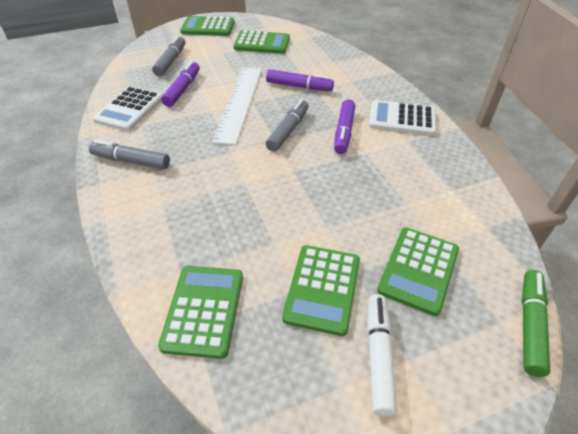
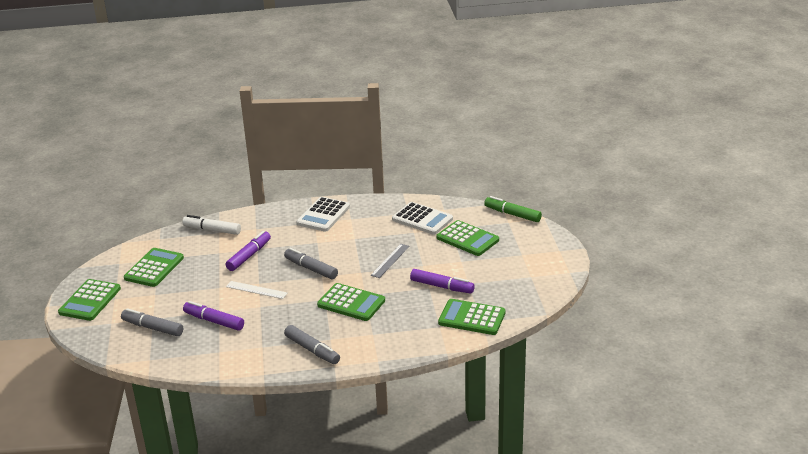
camera: 75 degrees left, 15 degrees down
(129, 109) = (230, 353): white calculator -> white calculator (422, 219)
(131, 161) = (312, 350): grey marker -> grey marker turned 75 degrees counterclockwise
(239, 103) = (256, 290): white ruler -> white ruler, size x0.52
(322, 289) = (470, 274): green calculator -> green calculator (351, 303)
(327, 192) = (390, 260): none -> grey ruler
(344, 132) = (326, 243): purple marker -> purple marker (441, 286)
(378, 356) = (517, 262): white marker -> white marker (212, 230)

